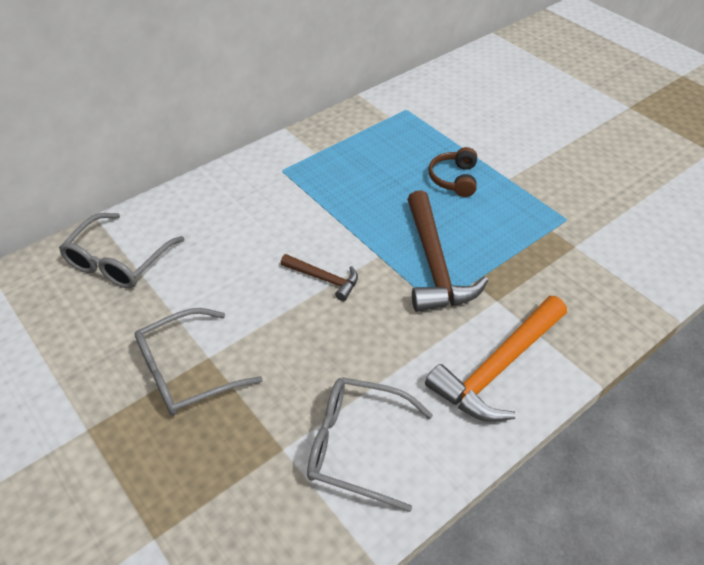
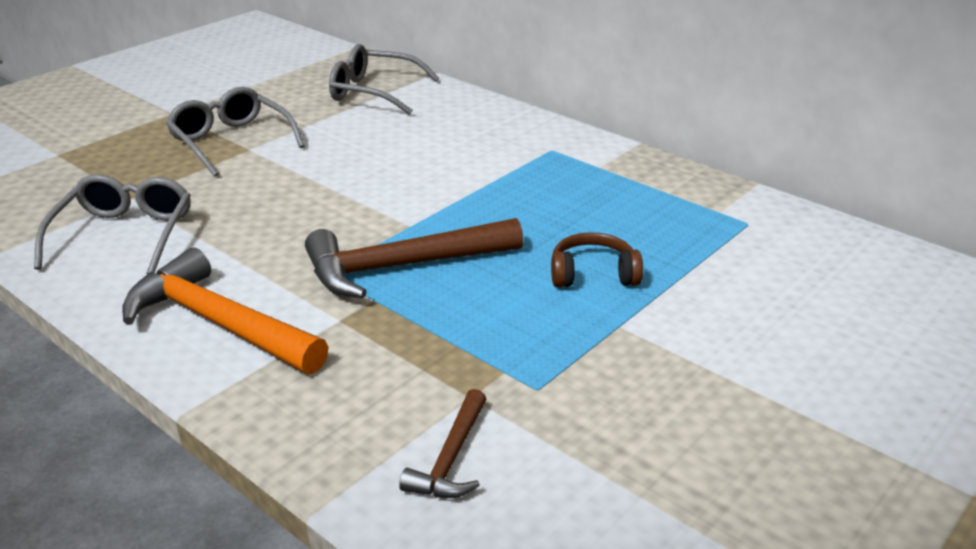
camera: 80 degrees right, 15 degrees down
(324, 279) = (364, 195): brown hammer -> brown hammer (451, 458)

